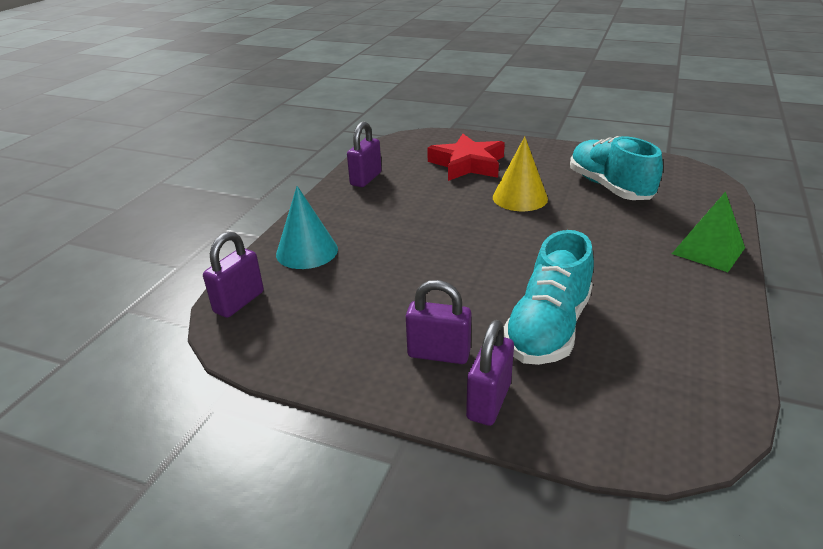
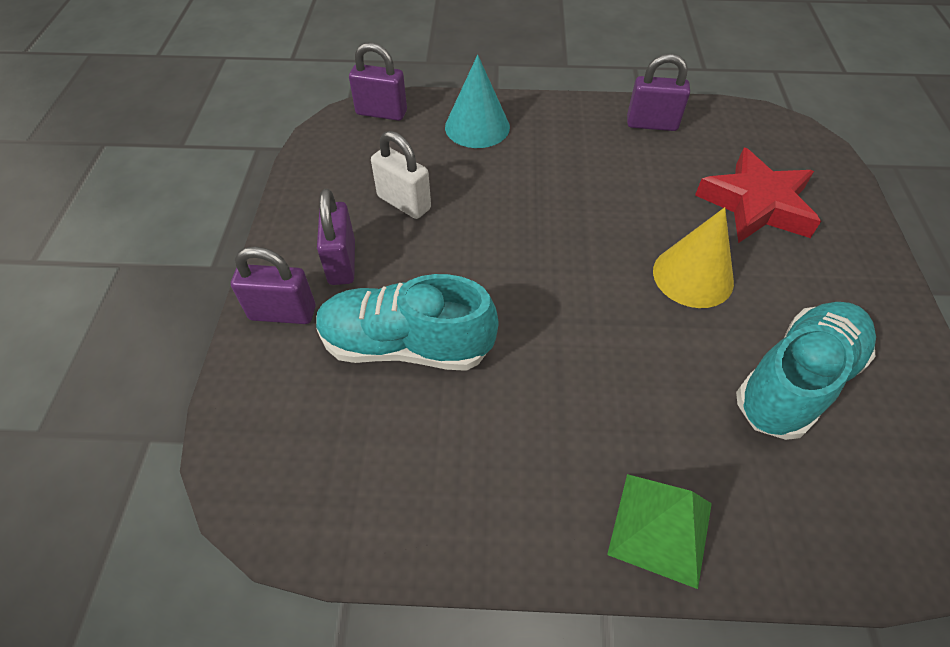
camera: 70 degrees right, 20 degrees up
(379, 306) = (404, 203): none -> white padlock

